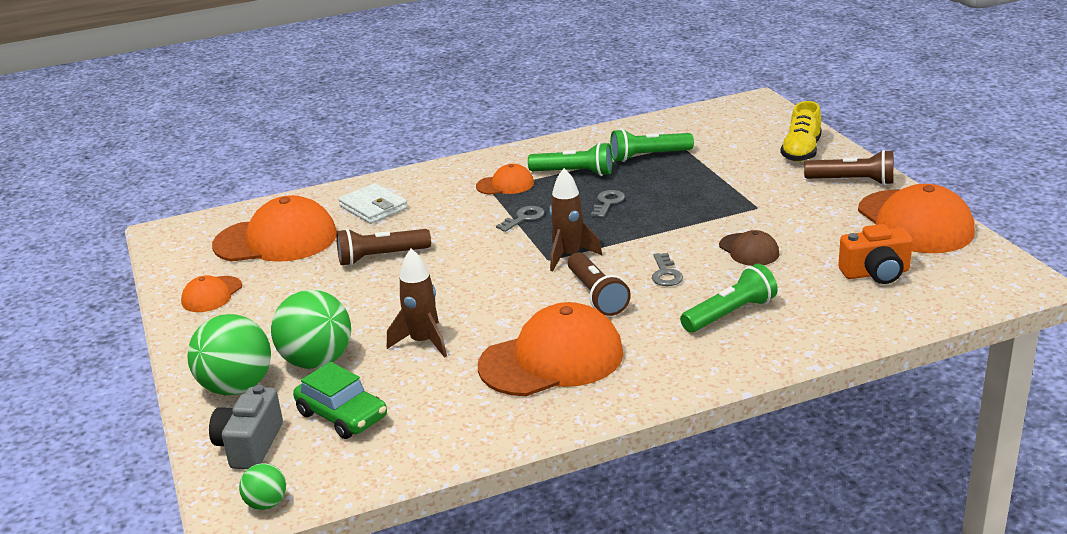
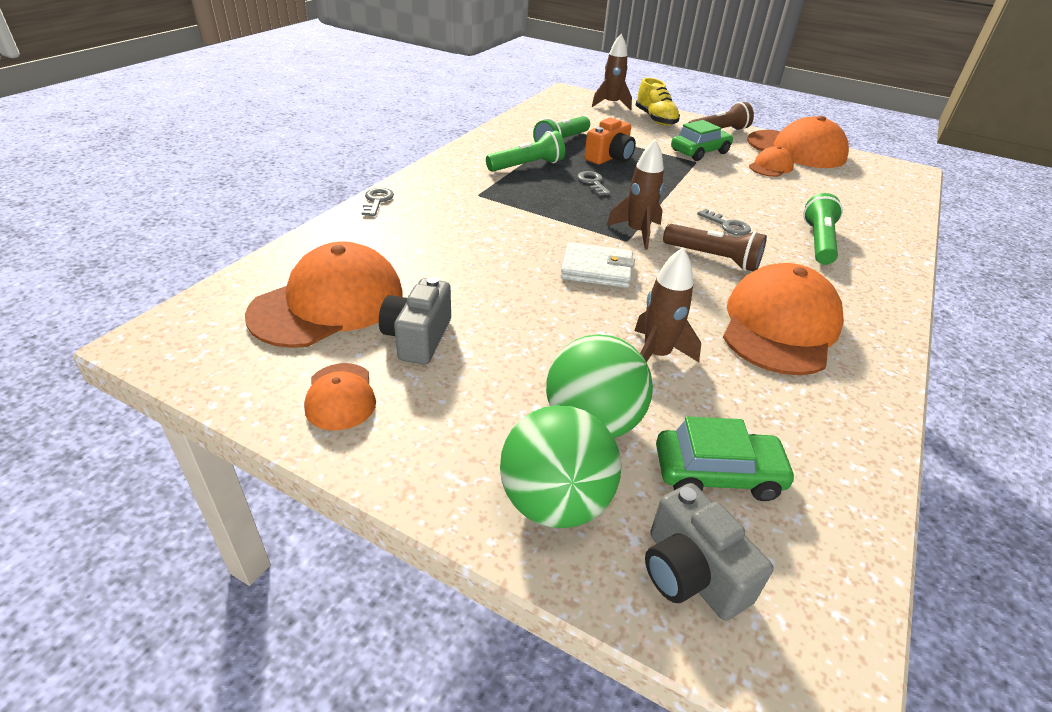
camera: 45 degrees left, 10 degrees up
(266, 504) = (834, 642): green ball -> none
(295, 278) = (418, 338): none -> grey camera
(373, 207) = (390, 239): white wallet -> white wallet (596, 269)
(381, 257) = (477, 285): brown flashlight -> none
(505, 185) = (485, 188): orange cap -> orange cap (770, 167)
(524, 218) = (548, 211): grey key -> grey key (377, 201)
(749, 250) = (745, 192): brown cap -> none
(780, 124) = (611, 104): none -> brown rocket
(782, 198) = (699, 152): none -> green car
(876, 273) = (838, 187): orange camera -> orange camera (609, 158)

